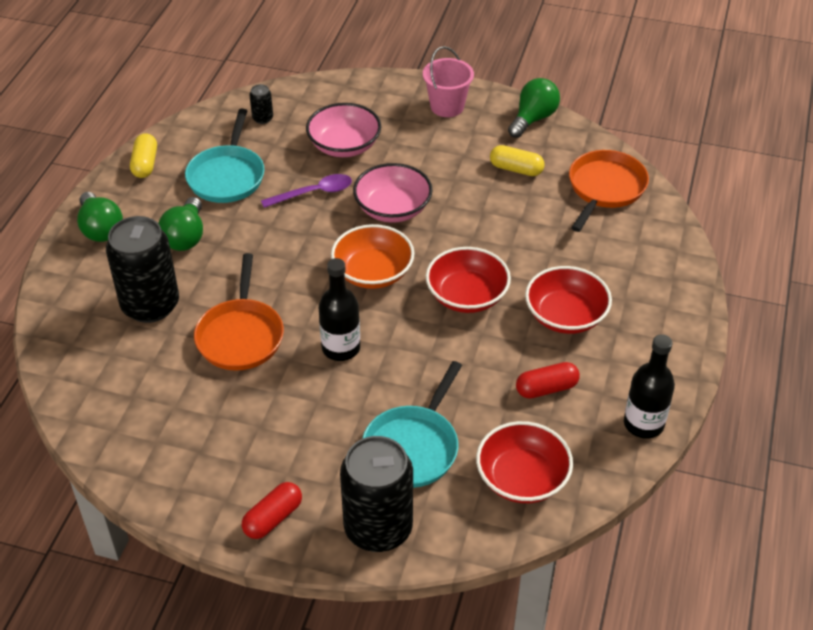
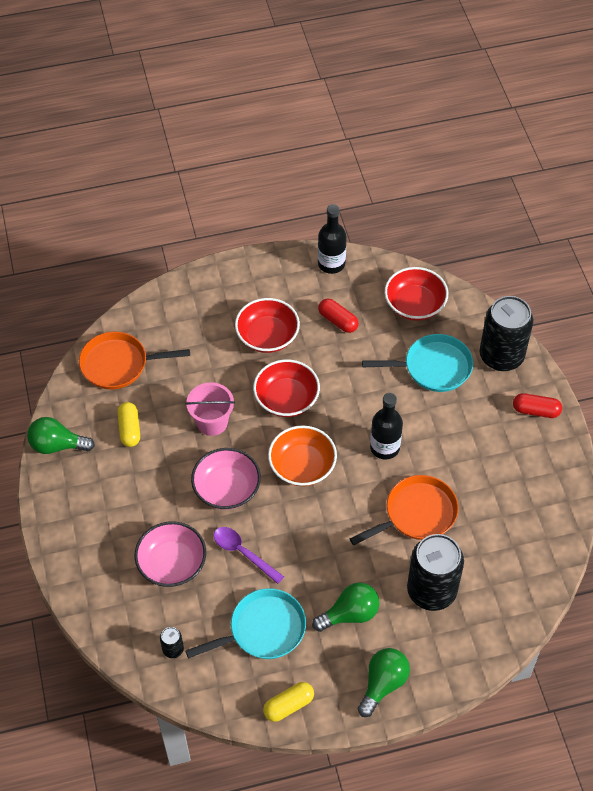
camera: 120 degrees left, 10 degrees up
(447, 106) = (75, 514): pink bucket -> pink bucket (212, 422)

